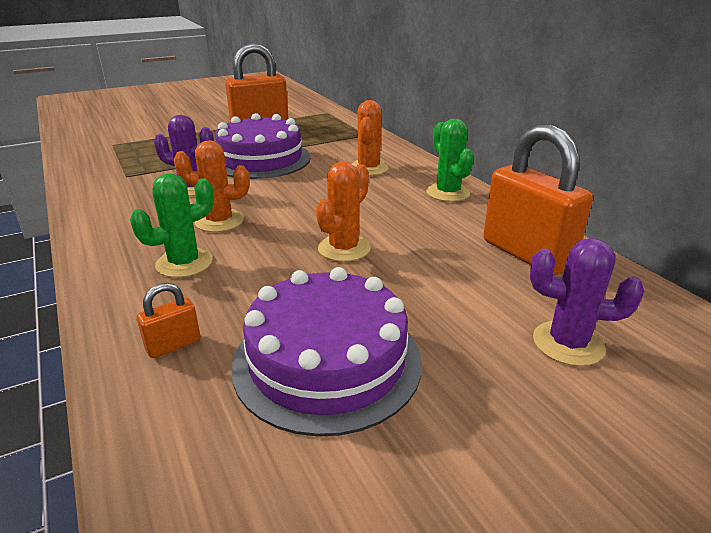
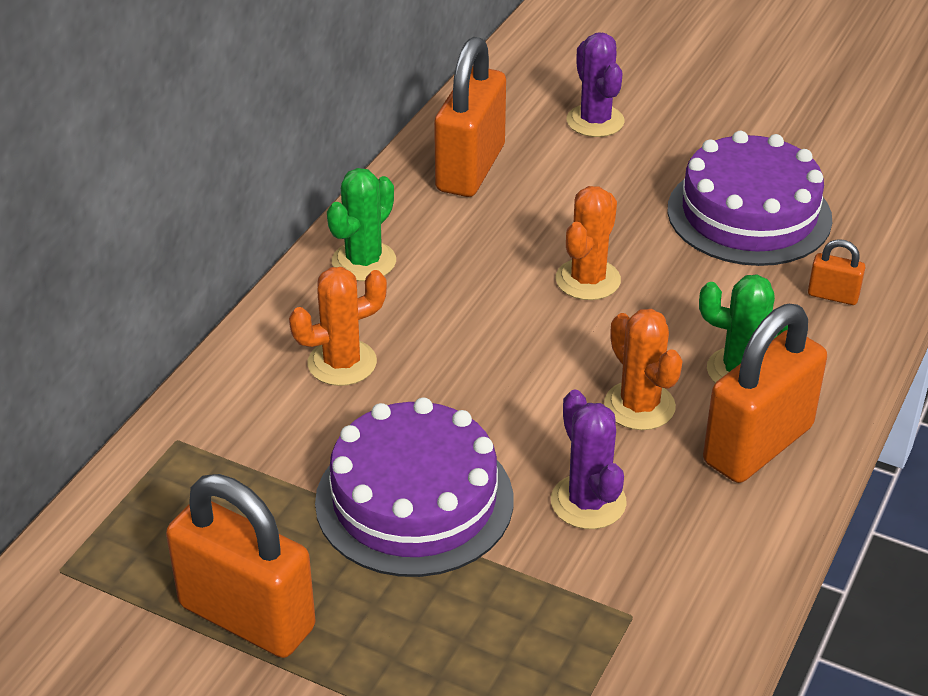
camera: 125 degrees left, 10 degrees up
(131, 241) = (758, 445): none -> orange padlock
(344, 248) = (588, 280): orange cactus -> orange cactus turned 60 degrees counterclockwise

